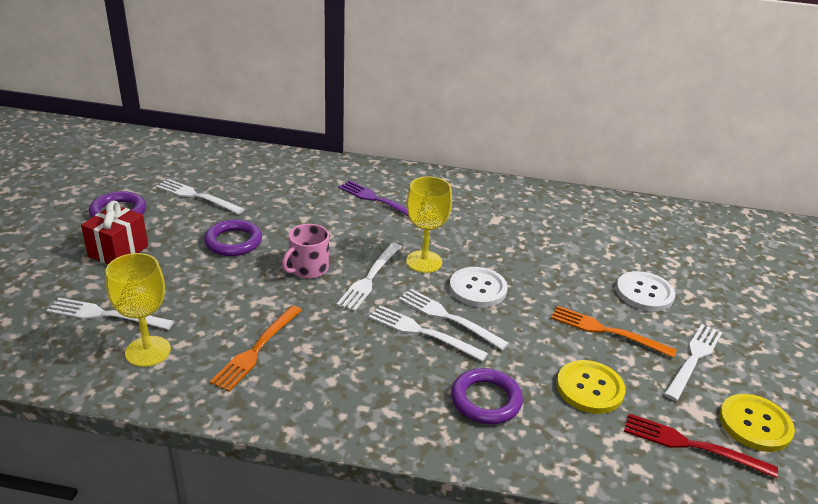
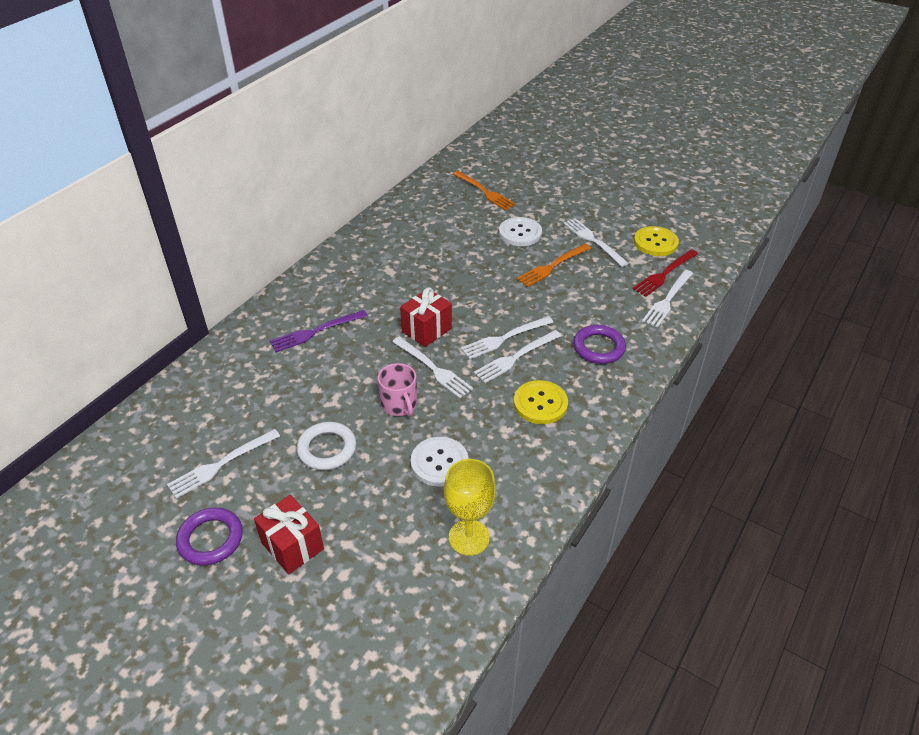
camera: 65 degrees left, 10 degrees up
(106, 315) = (400, 565): white fork -> white fork (667, 300)
(233, 242) = (327, 449): purple ring -> white ring
(256, 350) = (496, 461): orange fork -> orange fork (484, 192)
(424, 261) = (426, 330): yellow goblet -> red gift
(478, 289) = (477, 311): white button -> white button (439, 463)
(589, 388) = (604, 296): yellow button -> yellow button (540, 403)

